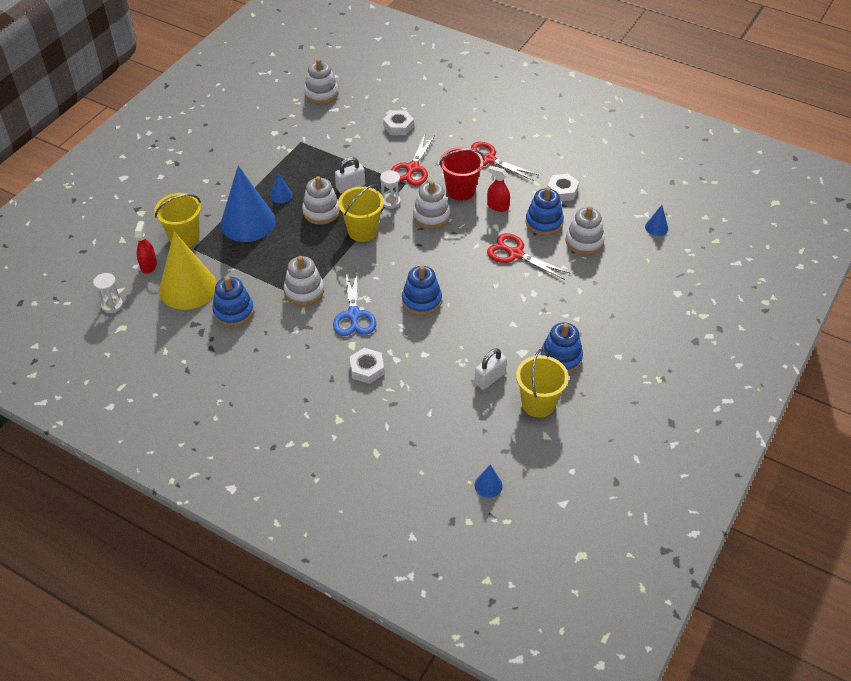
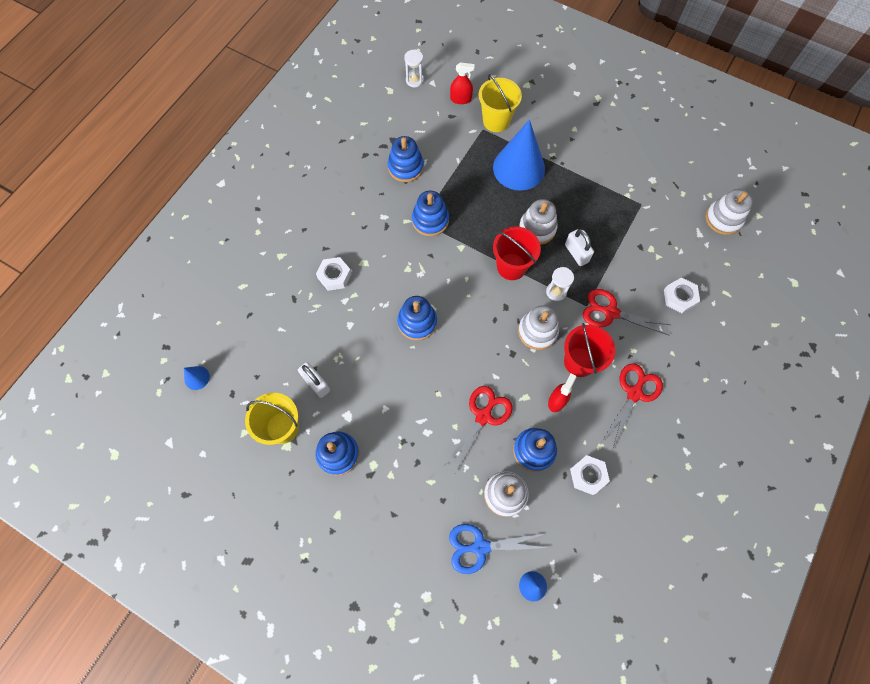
camera: 90 degrees right, 20 degrees up
(188, 288) = (434, 130): yellow cone -> none
(281, 195) = (558, 192): blue cone -> none
(304, 291) = (430, 220): white stacking toy -> blue stacking toy
(354, 315) = (400, 263): blue scissors -> blue scissors (480, 547)
(362, 231) = (511, 266): yellow bucket -> red bucket

